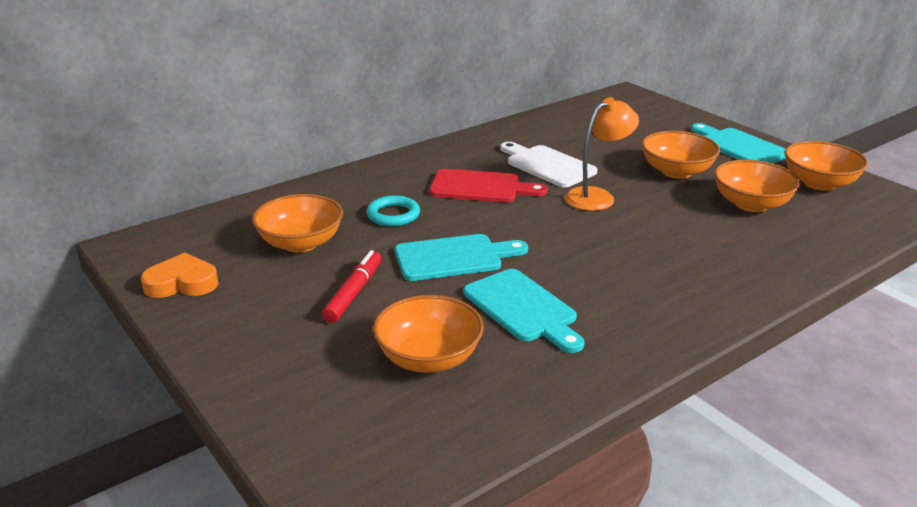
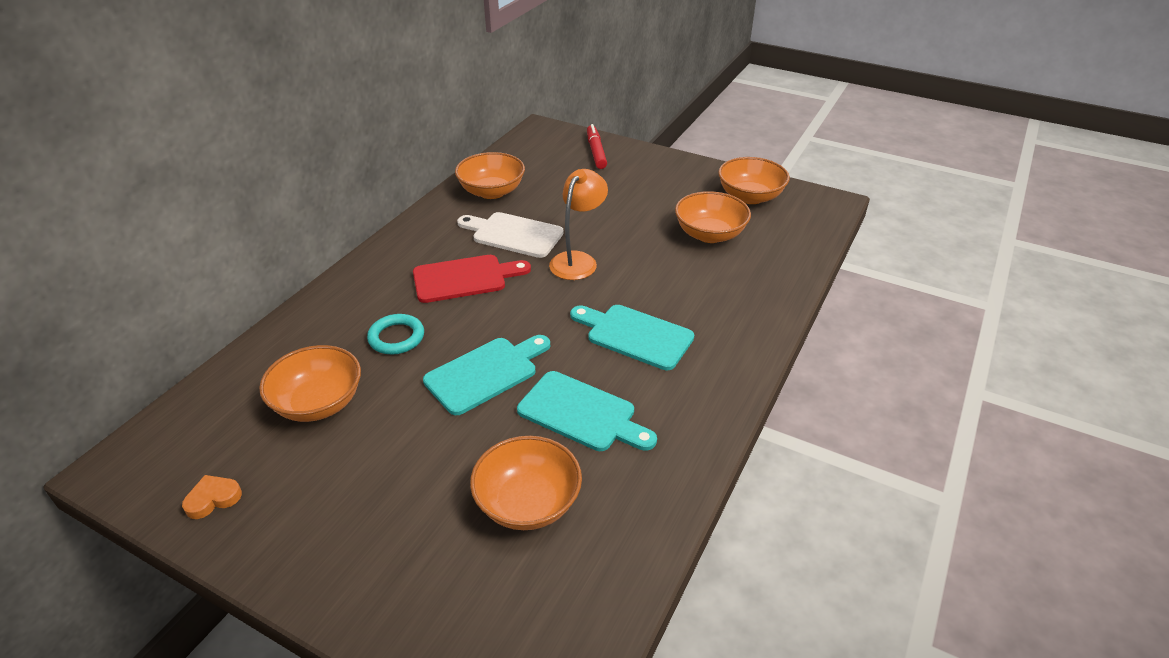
camera: 25 degrees left, 10 degrees up
(182, 283) = (213, 499): orange heart -> orange heart, size x0.65
(353, 293) = (410, 449): red marker -> red marker (596, 152)
(676, 172) = (631, 213): orange bowl -> orange bowl (492, 191)
(739, 146) = (668, 171): turquoise cutting board -> turquoise cutting board (635, 335)

